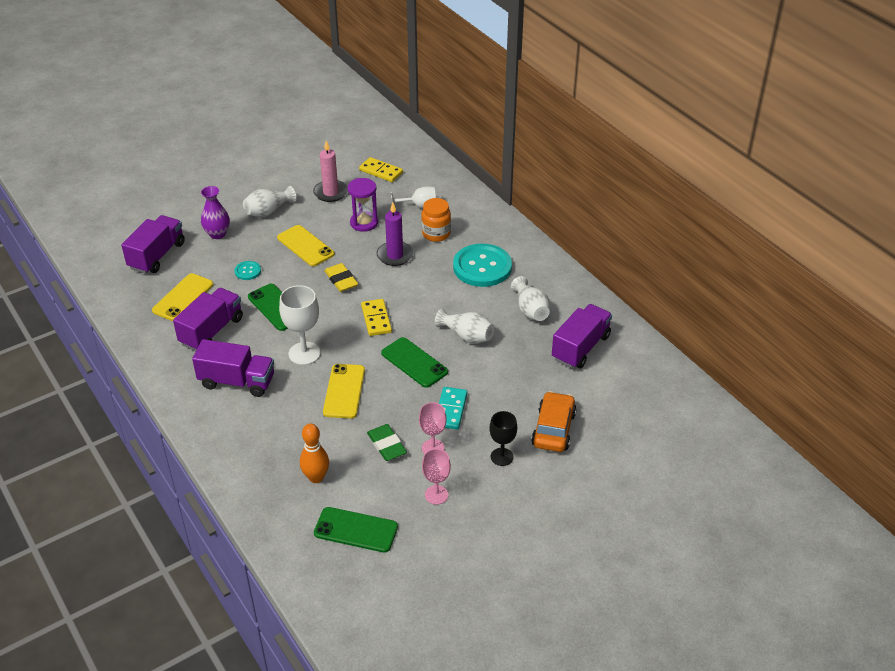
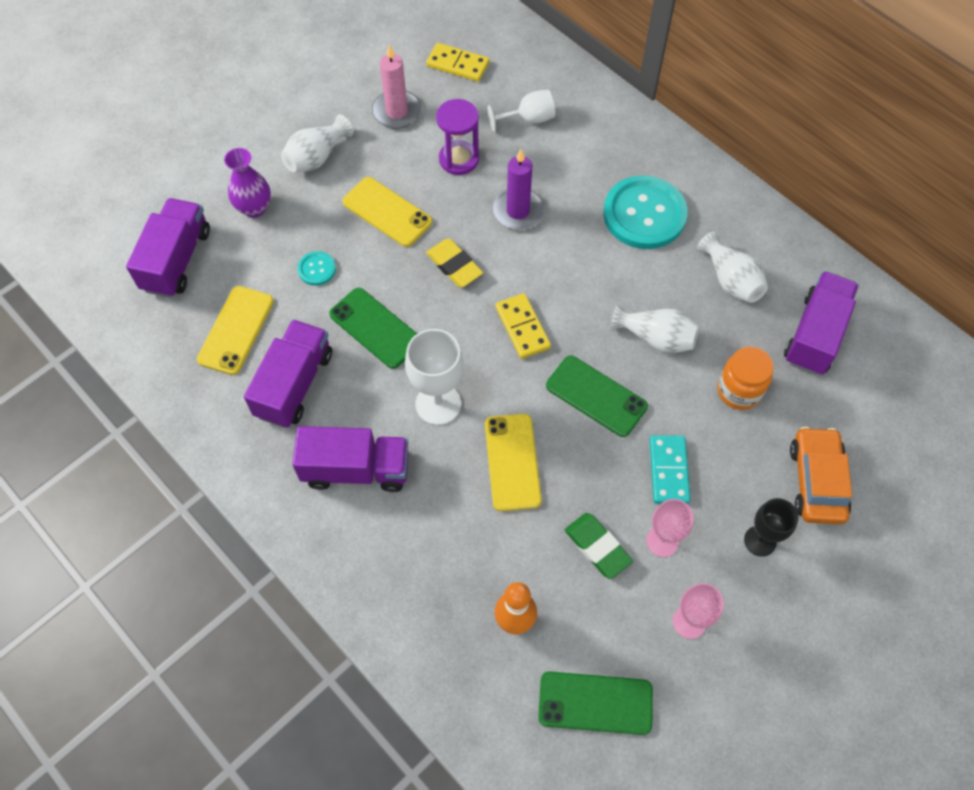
camera: 10 degrees left, 20 degrees up
(436, 234) = (565, 165): orange jar -> orange jar (739, 391)

